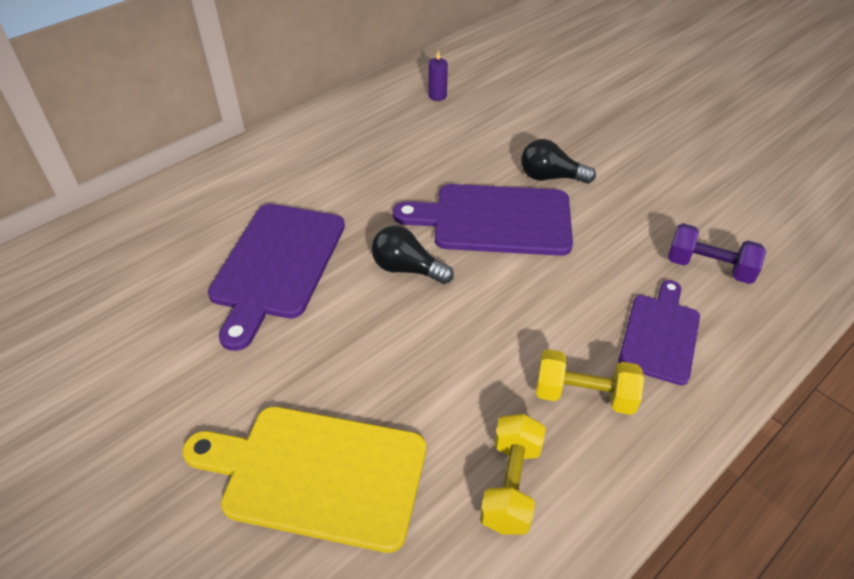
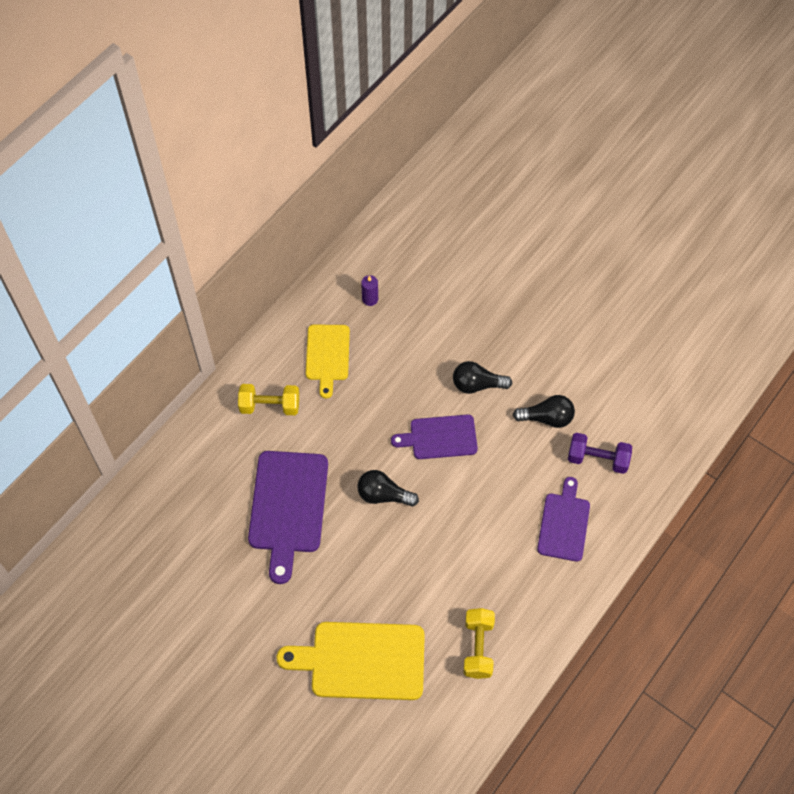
camera: 10 degrees left, 15 degrees up
(376, 134) = (327, 355): none -> yellow cutting board
(495, 220) = (440, 437): purple cutting board -> purple cutting board, size x0.63
(584, 395) = (516, 579): yellow dumbbell -> yellow dumbbell (270, 406)
(639, 218) = (547, 418): none -> black light bulb

